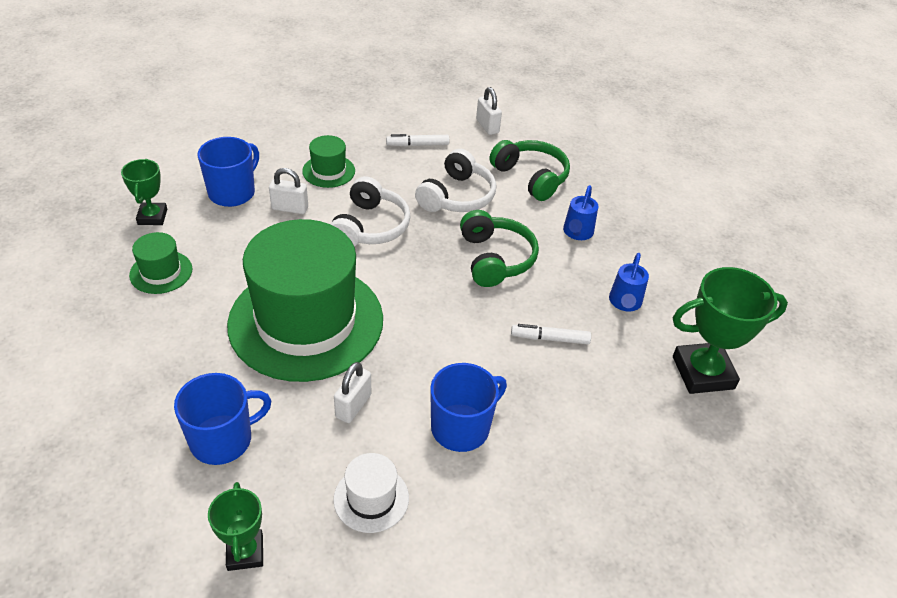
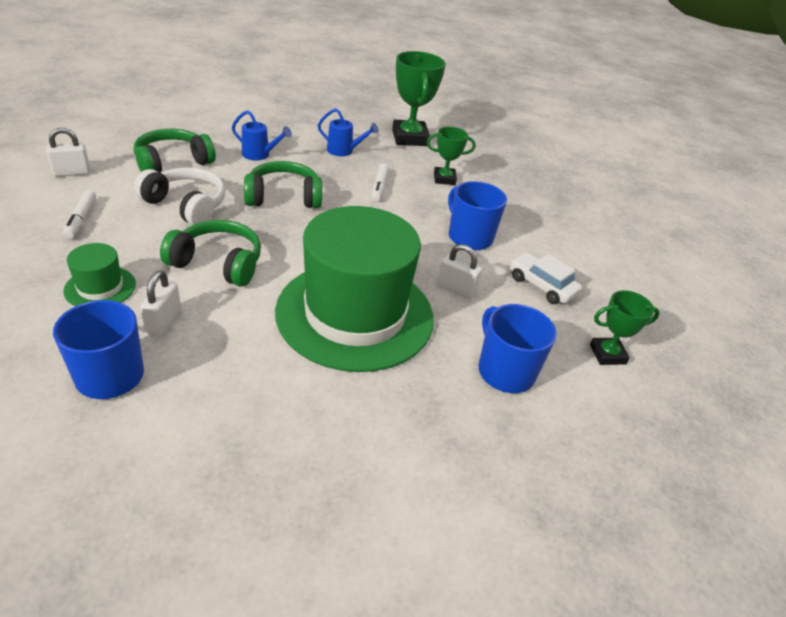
camera: 90 degrees left, 5 degrees down
(152, 217) = (134, 463): green trophy -> green trophy (444, 179)
(161, 272) = (260, 441): green hat -> none
(370, 227) = (218, 263): white headphones -> green headphones
(371, 498) = (541, 286): white hat -> white car

